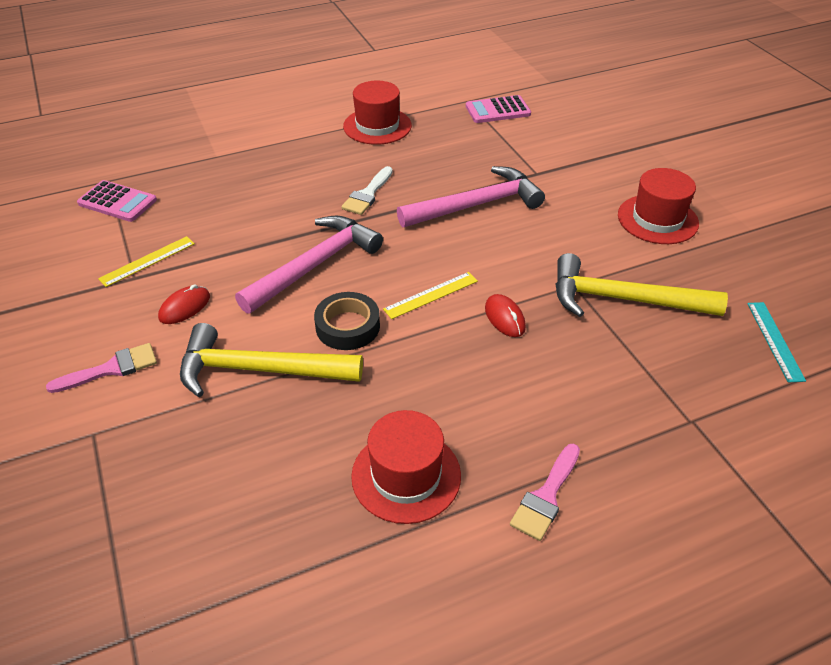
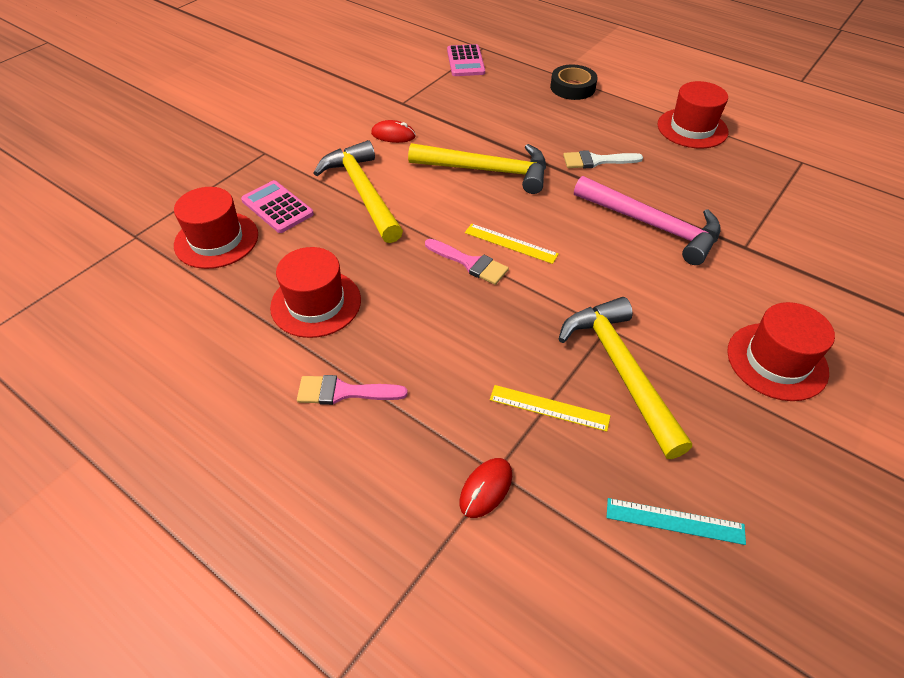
camera: 60 degrees right, 5 degrees up
(111, 369) = (318, 134): pink brush -> pink brush (470, 263)
(147, 261) = (422, 100): yellow ruler -> yellow ruler (549, 407)
(221, 539) = (216, 240): none -> red hat
(315, 265) = (487, 171): pink hammer -> yellow hammer
(347, 326) = (437, 214): black tape -> black tape (572, 87)
(497, 110) = (813, 186): pink calculator -> pink calculator (277, 207)
(504, 318) = (522, 297): red mouse -> red mouse (486, 489)
(775, 340) = (674, 521): turquoise ruler -> turquoise ruler turned 45 degrees clockwise

